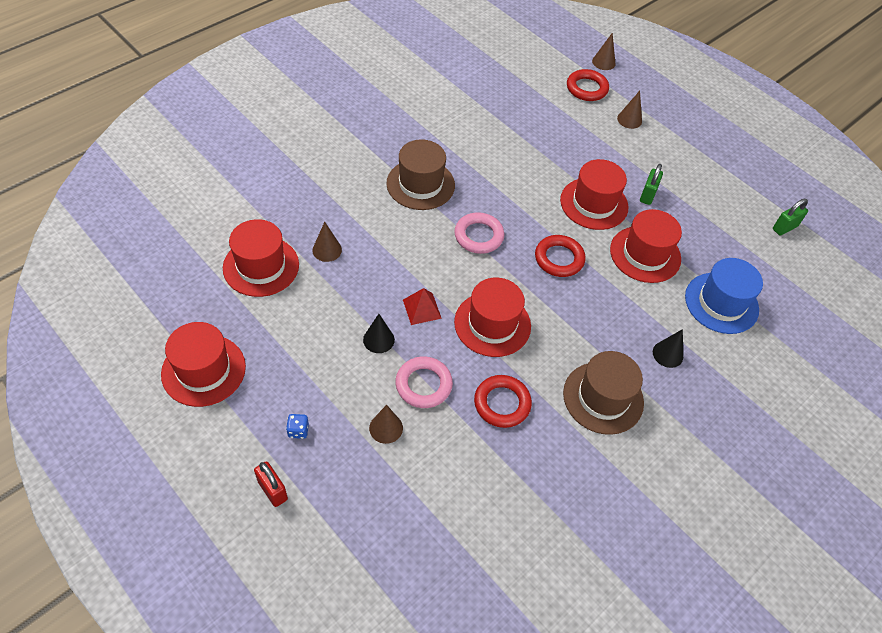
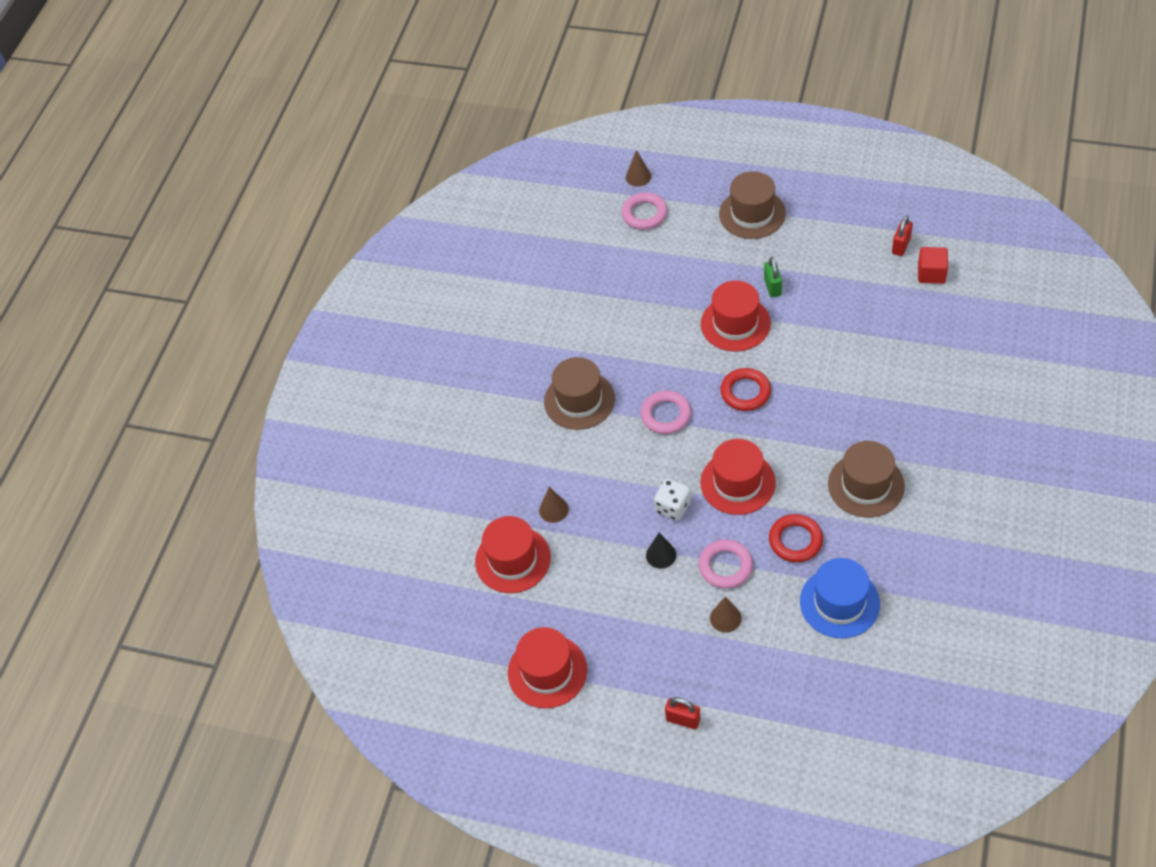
camera: 20 degrees left, 0 degrees up
(298, 430) = (662, 665): blue dice -> none
(422, 309) = (673, 507): red pyramid -> white dice
(586, 88) = (644, 214): red ring -> pink ring
(629, 119) = (704, 222): brown cone -> none
(645, 254) = (809, 343): red hat -> none
(667, 354) = (888, 417): black cone -> none
(674, 135) = (752, 214): none -> brown hat
(721, 303) = (898, 347): blue hat -> blue hat (839, 602)
(784, 228) = (901, 246): green padlock -> red padlock
(796, 264) = (931, 274): none -> red cube

